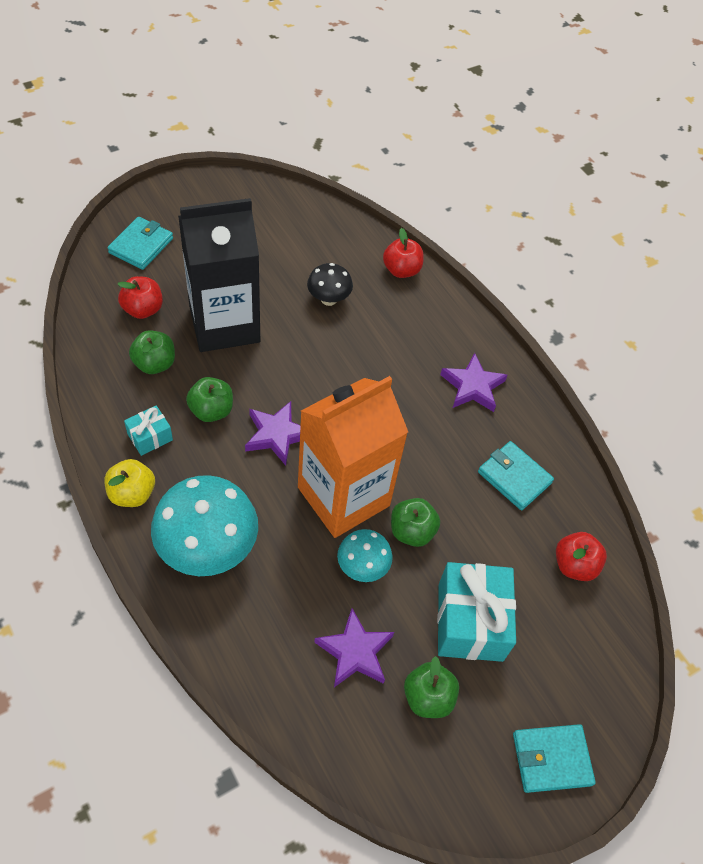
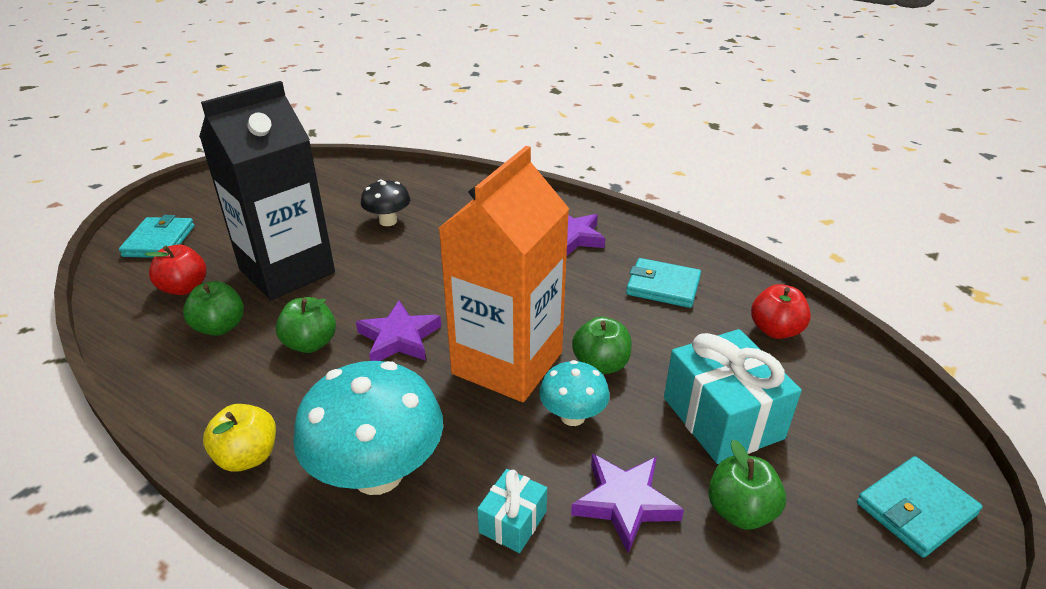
camera: 20 degrees left, 20 degrees down
(150, 437) = (245, 393): turquoise gift -> turquoise gift (513, 522)
(401, 270) = (445, 183): red apple -> none

